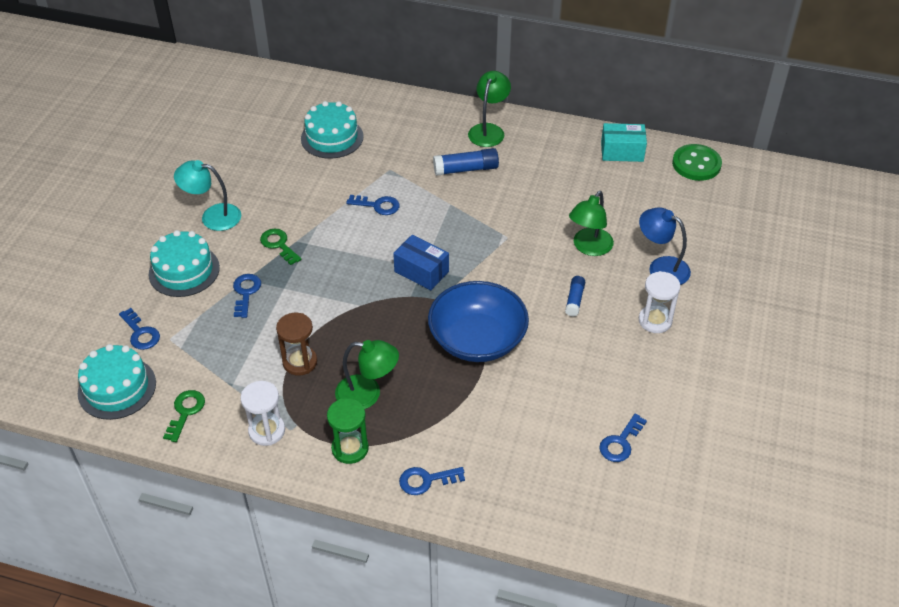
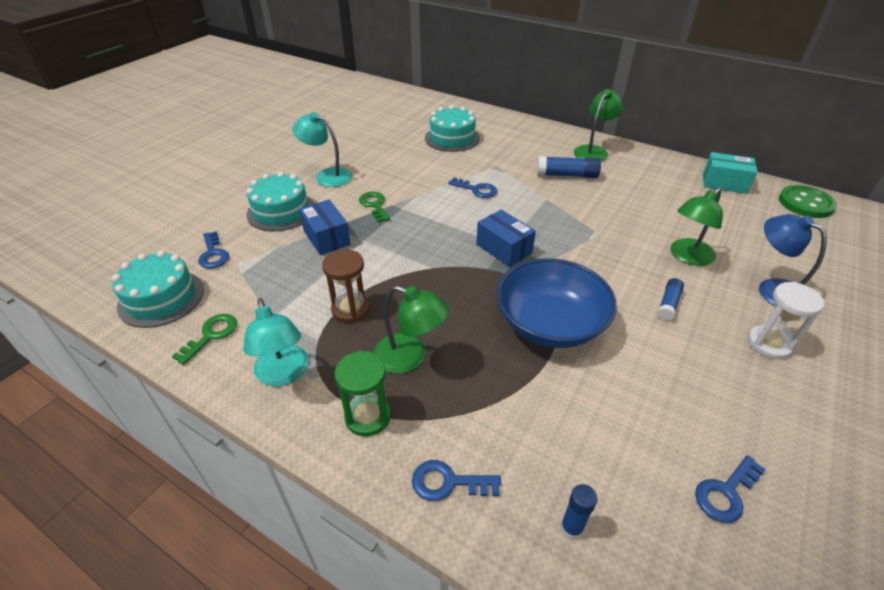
camera: 15 degrees right, 5 degrees down
(246, 293) = (326, 238): blue key -> blue box
(267, 431) = (284, 374): white hourglass -> turquoise lamp
(518, 489) = (571, 528): none -> blue glue stick

